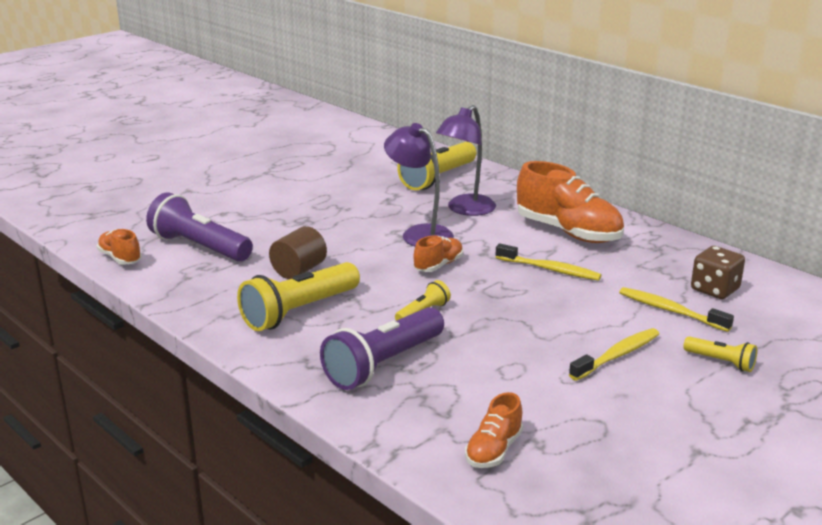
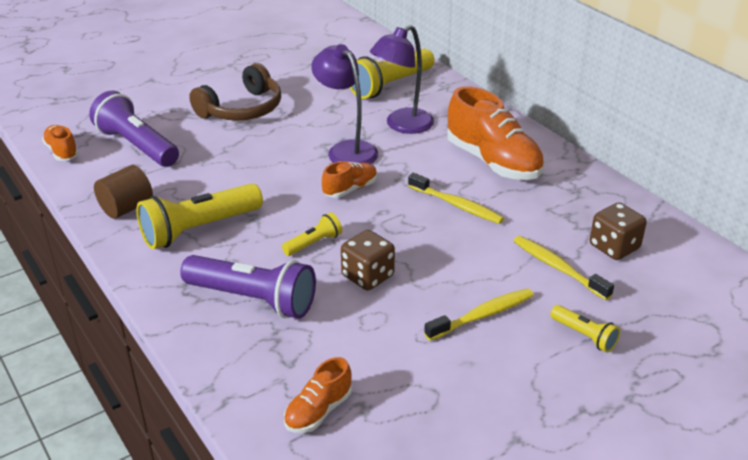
camera: 10 degrees right, 10 degrees up
(296, 208) = (242, 109): none -> brown headphones
(299, 270) = (217, 182): brown cylinder -> brown cylinder (126, 208)
(383, 364) = (253, 299): purple flashlight -> purple flashlight turned 120 degrees counterclockwise
(490, 334) = (367, 276): none -> brown dice

